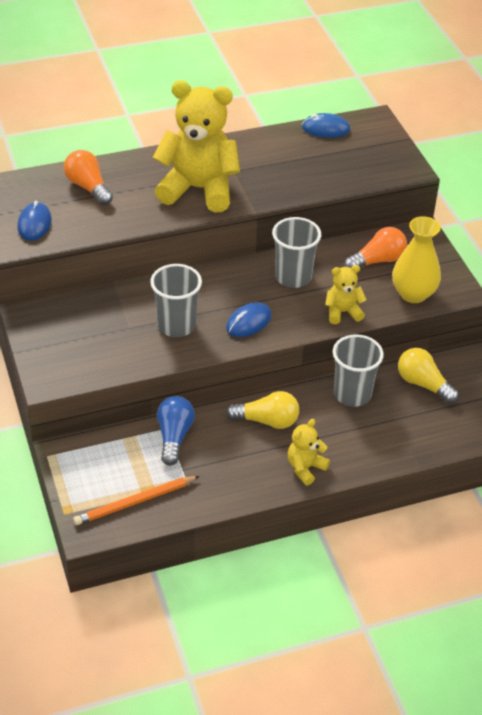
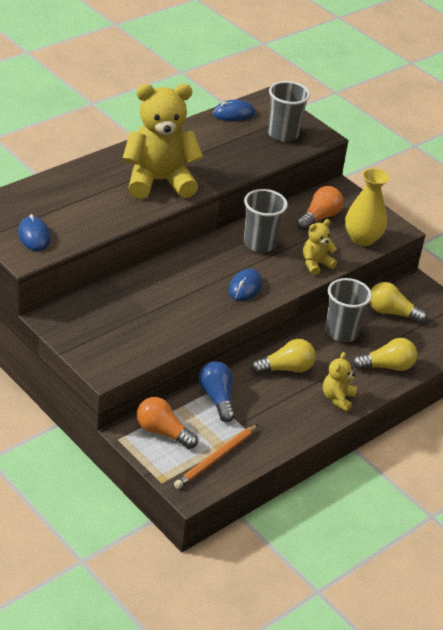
camera: 25 degrees left, 5 degrees down
(88, 187) = (62, 196): orange light bulb -> orange light bulb (162, 432)
(176, 325) = (187, 302): grey cup -> grey cup (283, 134)
(382, 444) = (386, 366): none -> yellow light bulb

